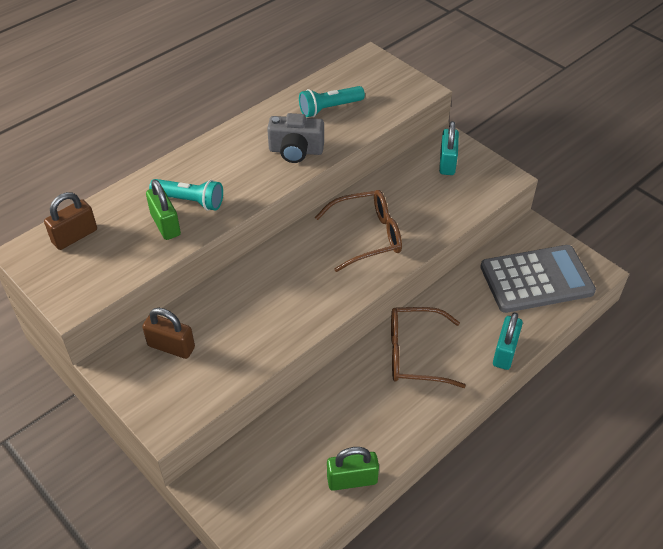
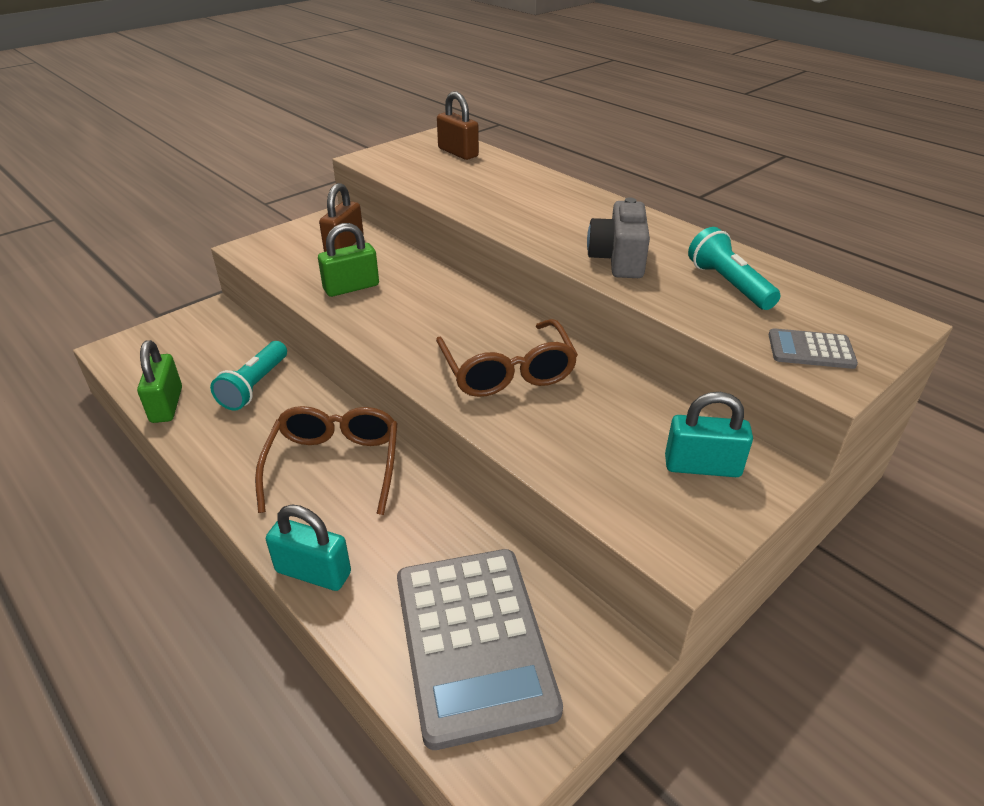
camera: 90 degrees right, 10 degrees down
(165, 224) = (472, 189): green padlock -> green padlock (351, 287)
(190, 201) = (511, 199): turquoise flashlight -> turquoise flashlight (254, 386)
(398, 91) = (811, 350): none -> grey calculator

